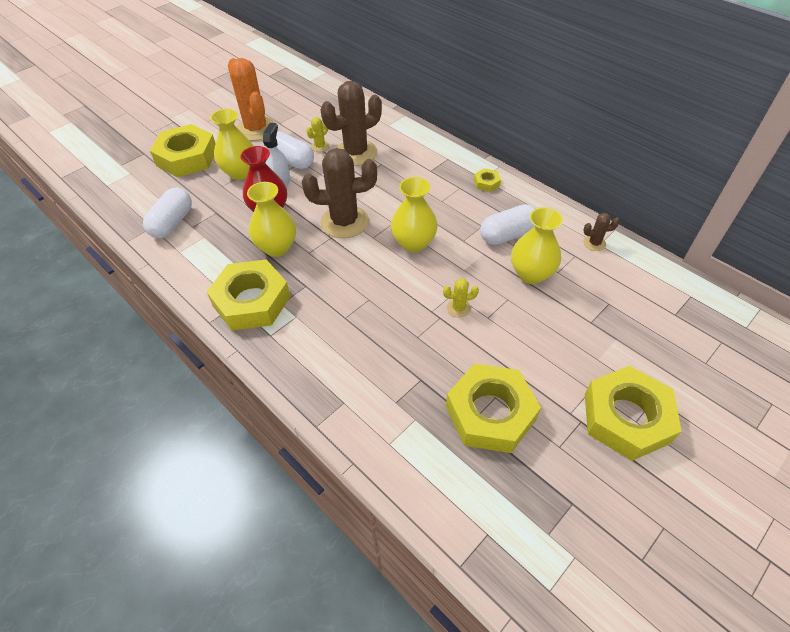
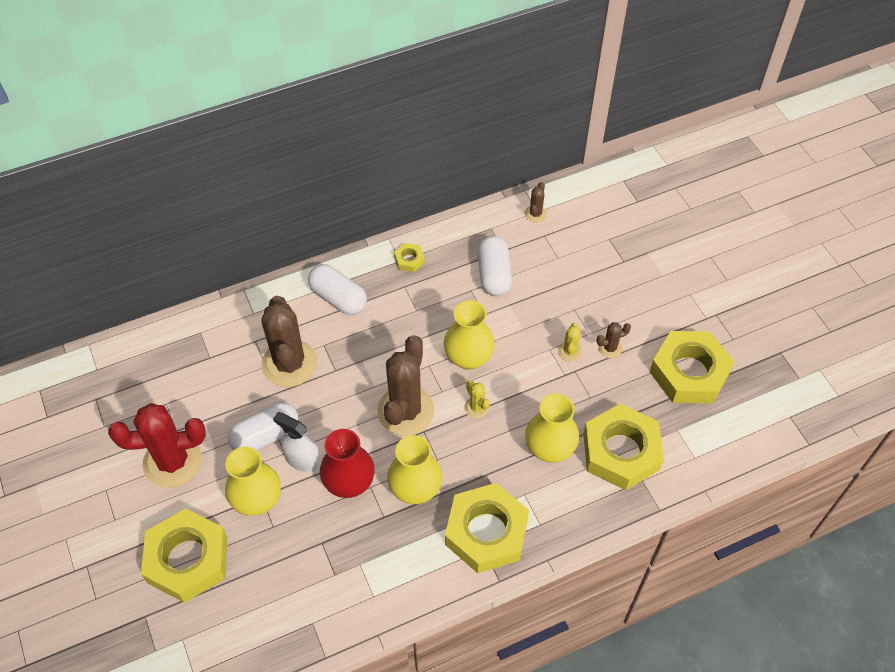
camera: 70 degrees left, 5 degrees up
(172, 223) = (317, 597): white capsule -> white capsule (338, 298)
(256, 129) = (172, 461): orange cactus -> red cactus
(320, 146) = (254, 398): yellow cactus -> yellow cactus (477, 407)
(480, 337) = (610, 348): none -> brown cactus
(531, 274) = (552, 278): yellow vase -> yellow vase (549, 448)
(626, 418) = (722, 284): yellow nut -> yellow nut (621, 452)

